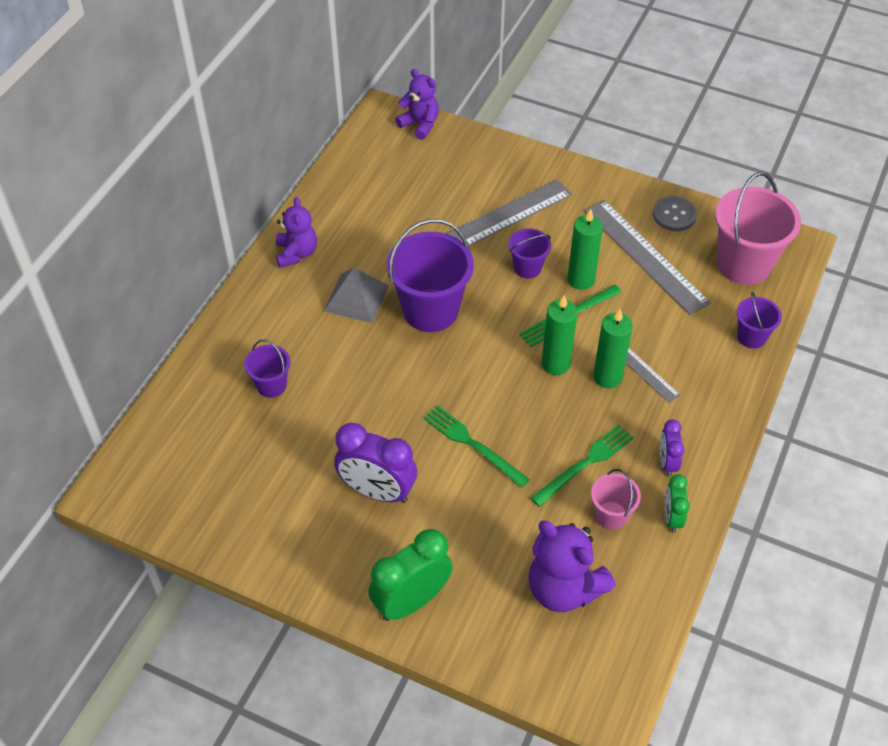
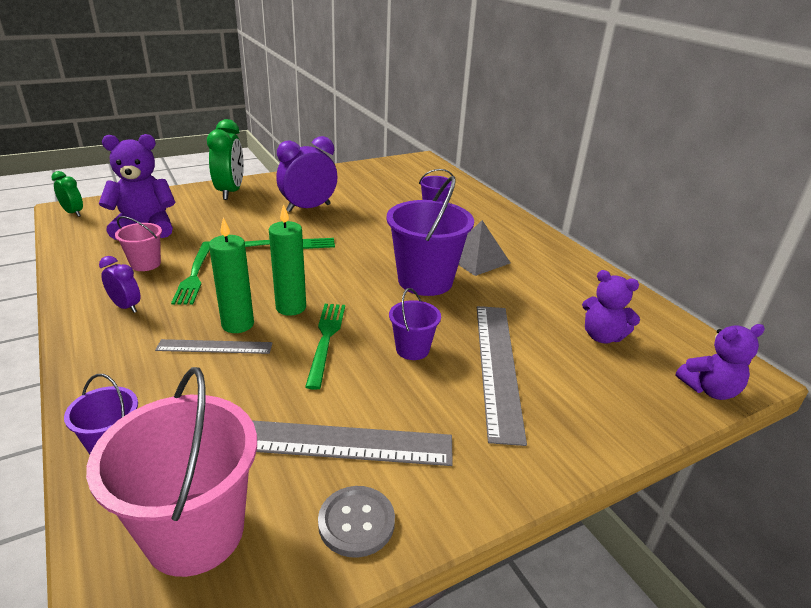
camera: 125 degrees right, 20 degrees down
(296, 253) = (553, 255): purple teddy bear -> purple teddy bear (602, 336)
(581, 280) = (356, 373): green candle -> none
(672, 517) = (93, 284): green clock -> green clock (73, 213)

